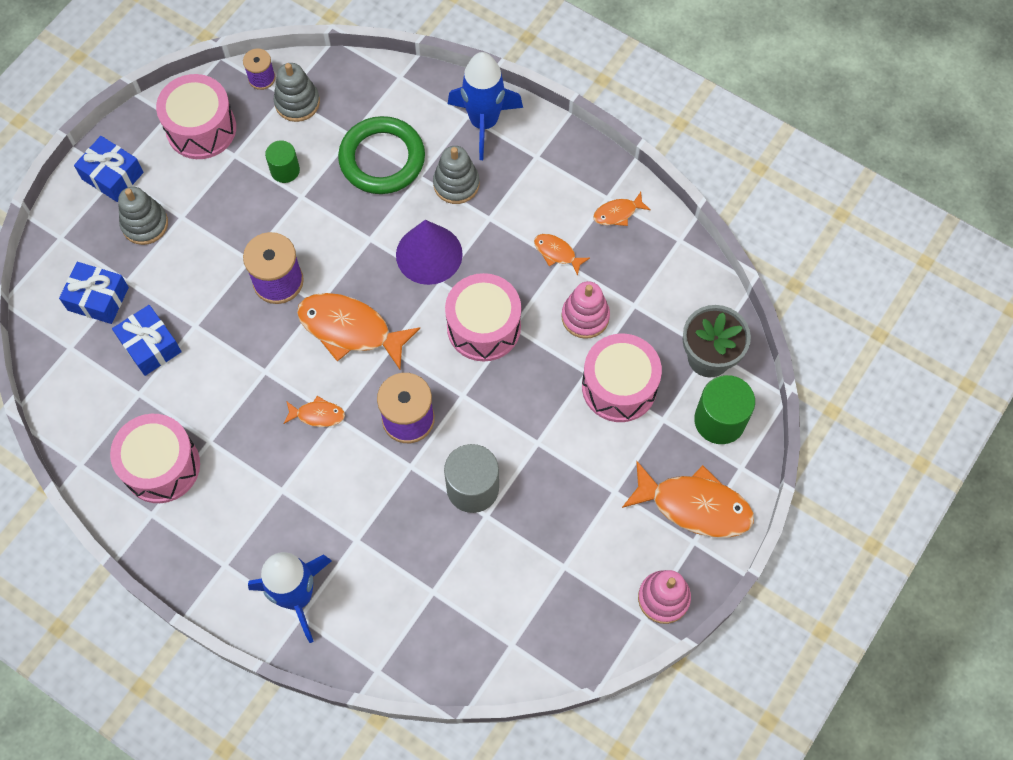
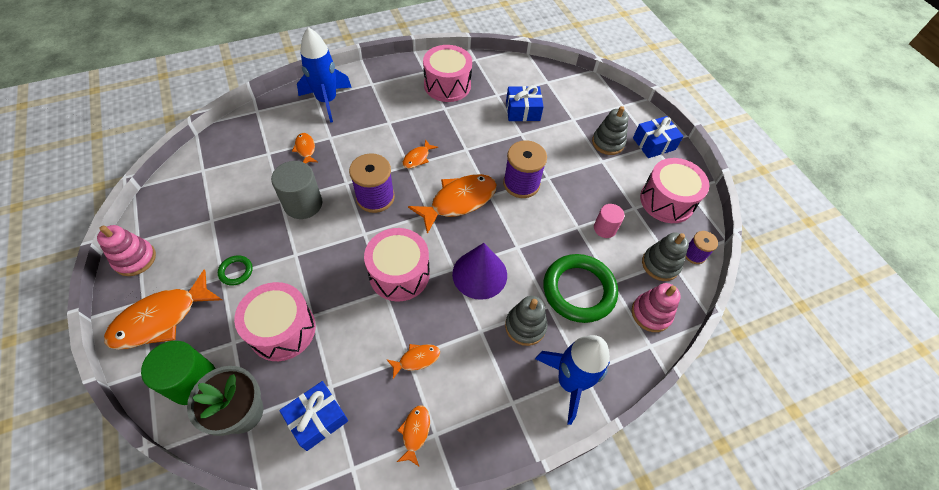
camera: 120 degrees right, 10 degrees down
(98, 299) = (570, 103): blue gift -> blue gift (317, 419)
(285, 170) = (605, 228): green cylinder -> pink cylinder
(395, 553) = (305, 149): none -> orange fish
(585, 317) = (351, 344): pink stacking toy -> pink stacking toy (651, 313)
(598, 483) = (236, 271): none -> green ring

